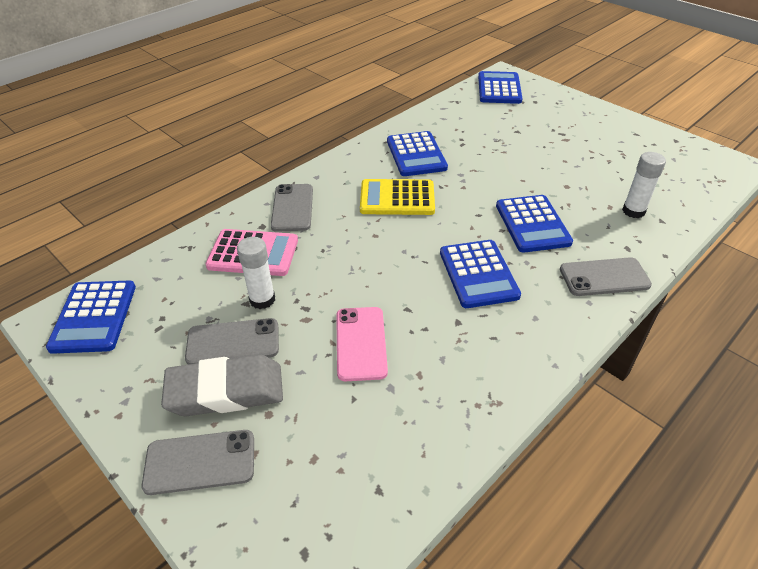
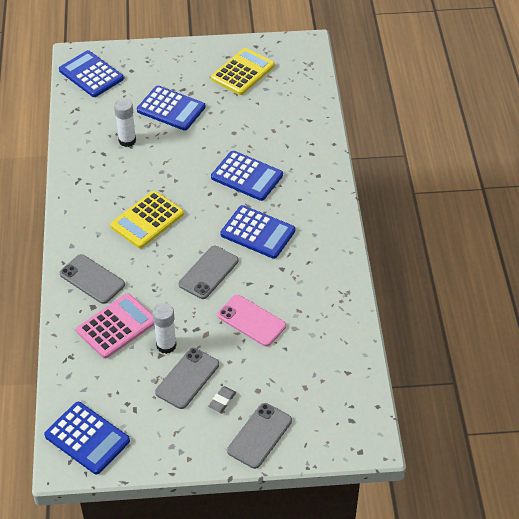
camera: 50 degrees left, 5 degrees up
(225, 391) = (222, 401): grey eraser -> grey eraser, size x0.41
(416, 155) = (112, 177): blue calculator -> blue calculator (171, 109)
(604, 277) = (320, 182): grey phone -> grey phone (208, 272)
(633, 211) = (289, 124): white glue stick -> white glue stick (127, 140)
(637, 151) = (243, 72): none -> yellow calculator

